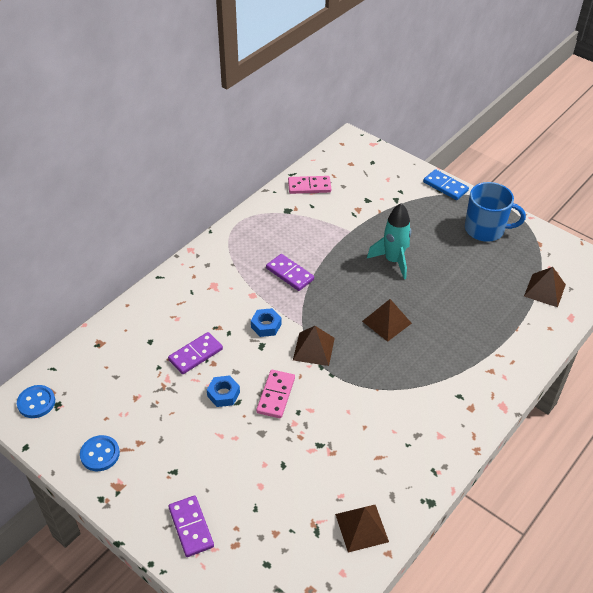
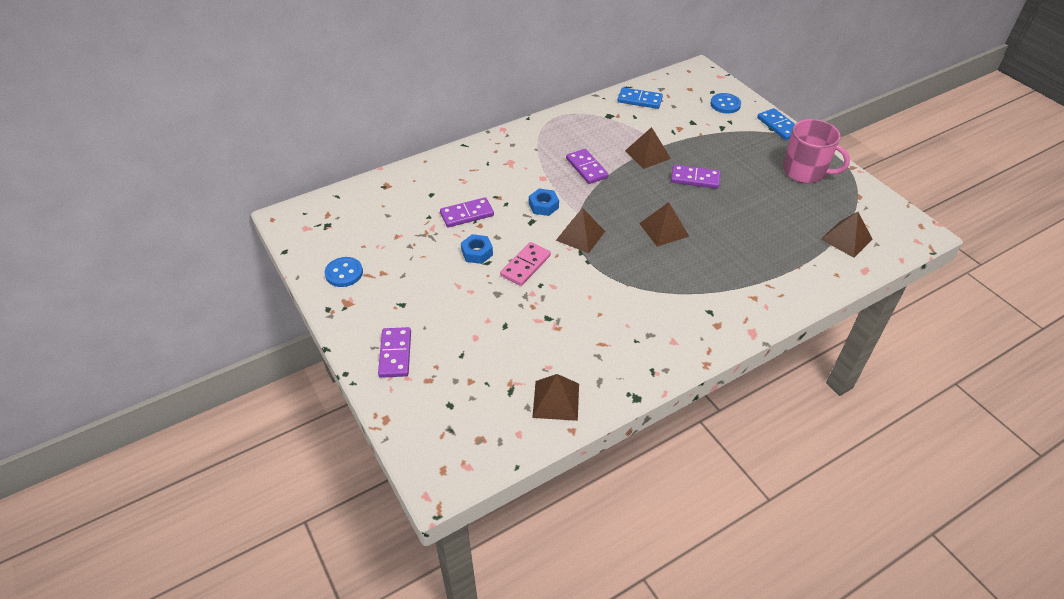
camera: 20 degrees right, 0 degrees up
(36, 402) = (310, 219): blue button -> blue button (725, 104)
(309, 186) = (639, 100): pink domino -> blue domino
(340, 245) = (647, 154): none -> brown pyramid
(393, 260) = (695, 179): turquoise rocket -> purple domino
(485, 229) = (805, 171): blue mug -> pink mug

